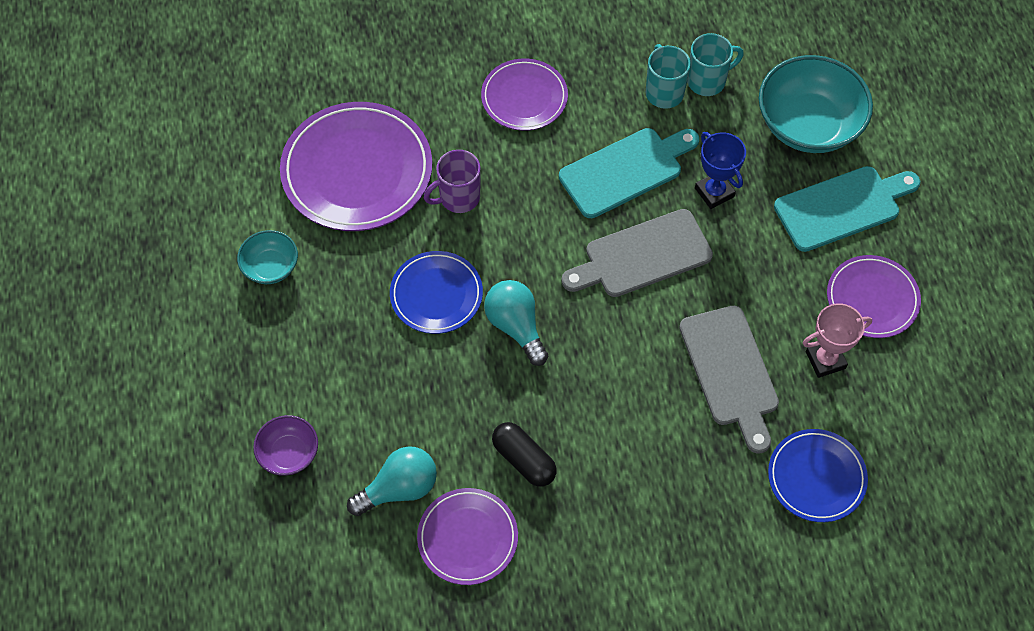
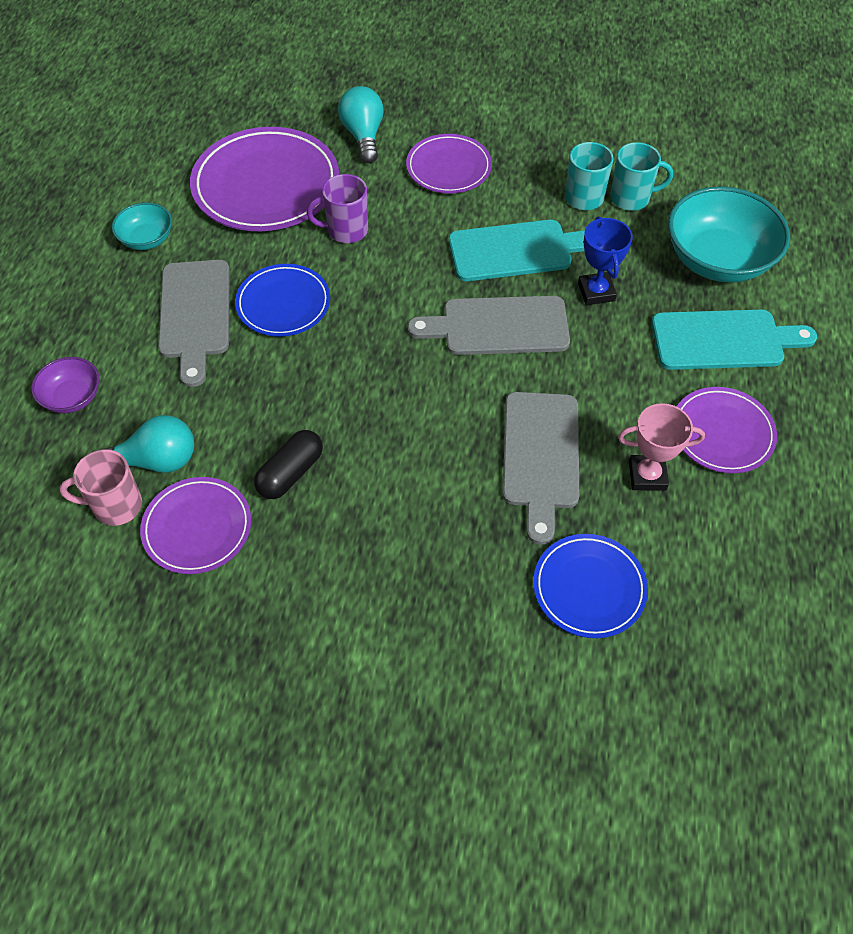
camera: 20 degrees right, 5 degrees down
(359, 332) = (195, 314): none -> grey cutting board
(385, 543) = (116, 506): none -> pink mug
(516, 327) = (344, 352): turquoise light bulb -> turquoise light bulb (363, 136)
(524, 460) = (290, 473): black capsule -> black capsule turned 60 degrees clockwise

